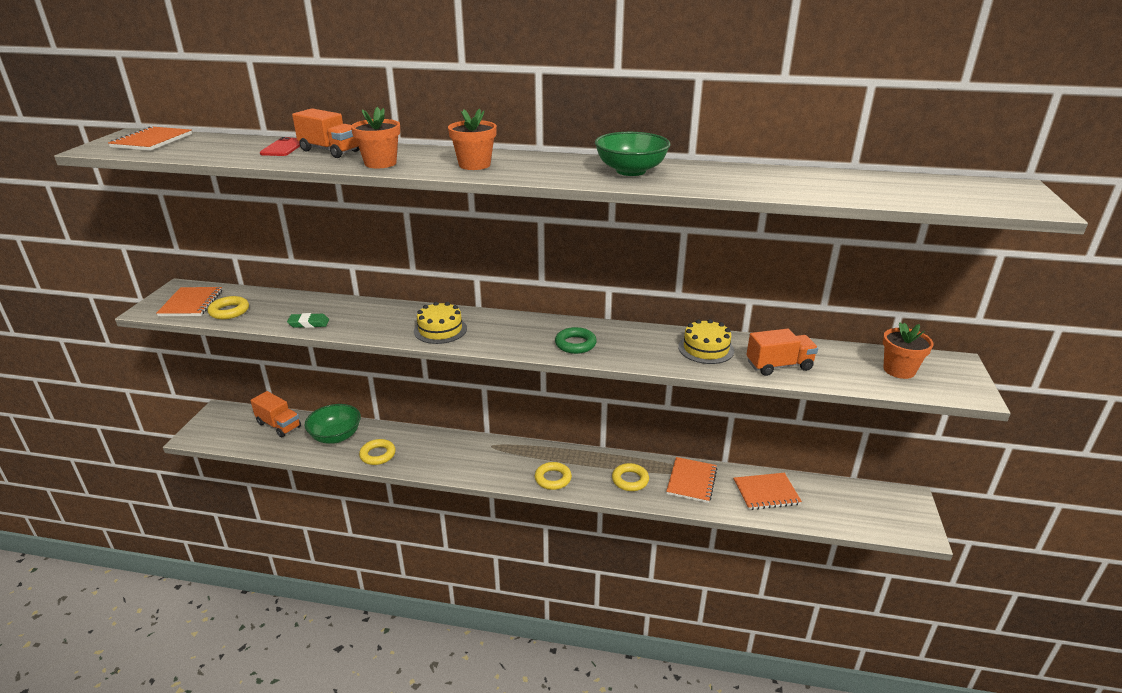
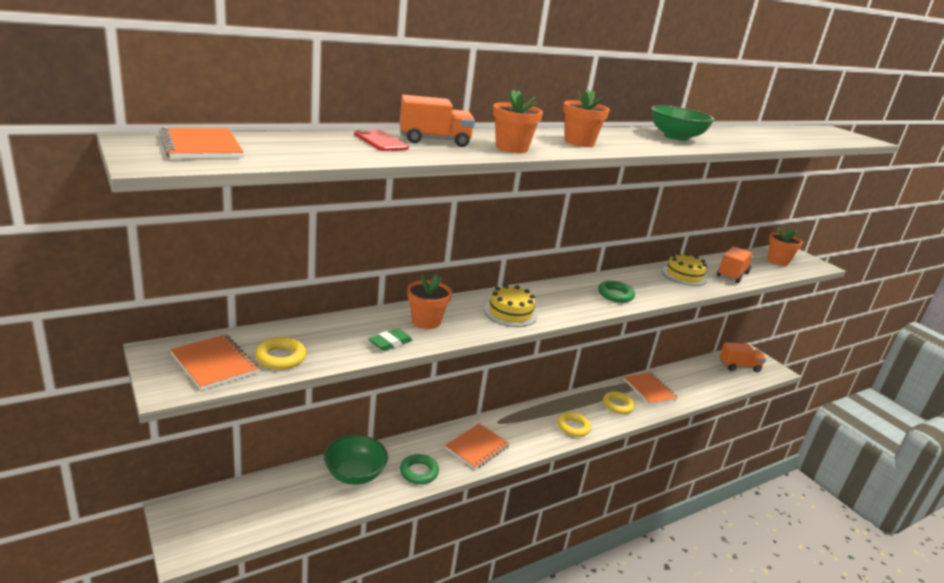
camera: 45 degrees left, 5 degrees down
(279, 425) = (276, 491): orange truck -> orange truck (739, 366)
(362, 316) = (426, 321): none -> orange flower pot
(378, 455) = (419, 472): yellow ring -> green ring
(766, 492) = (692, 379): orange notebook -> orange notebook (477, 447)

